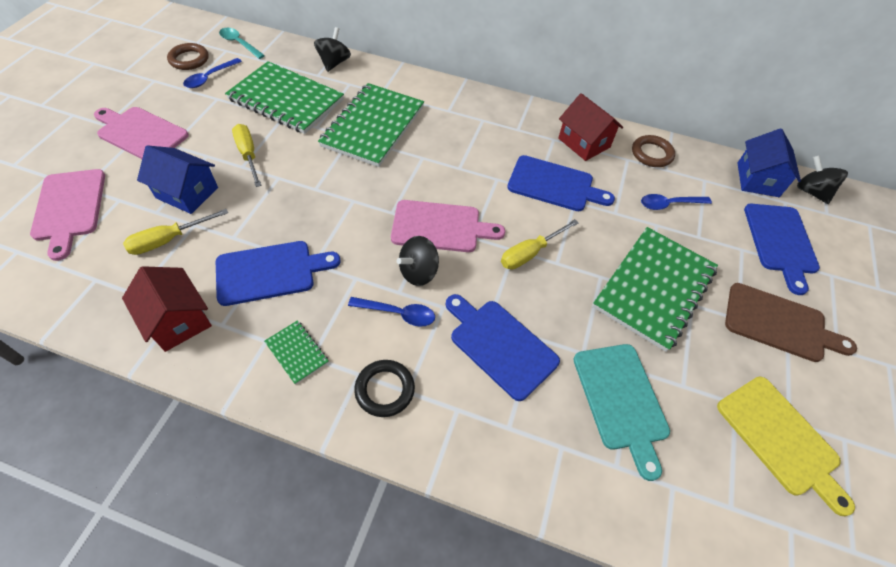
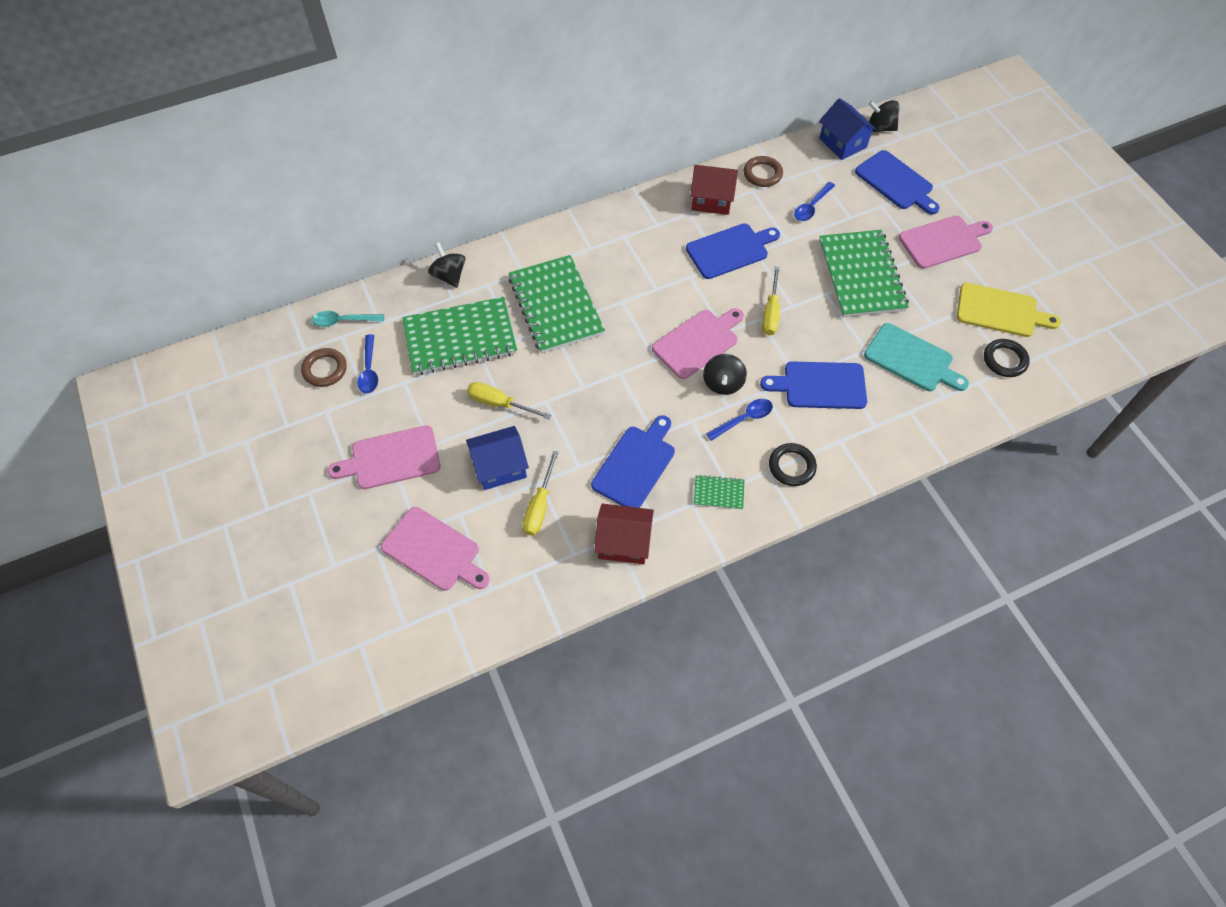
camera: 40 degrees left, 5 degrees up
(732, 492) = (1004, 360): none -> black ring
(779, 324) = (943, 241): brown cutting board -> pink cutting board

